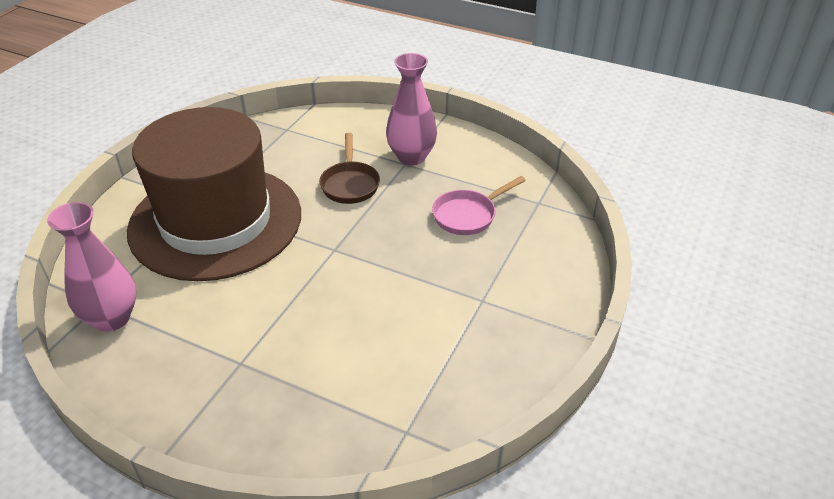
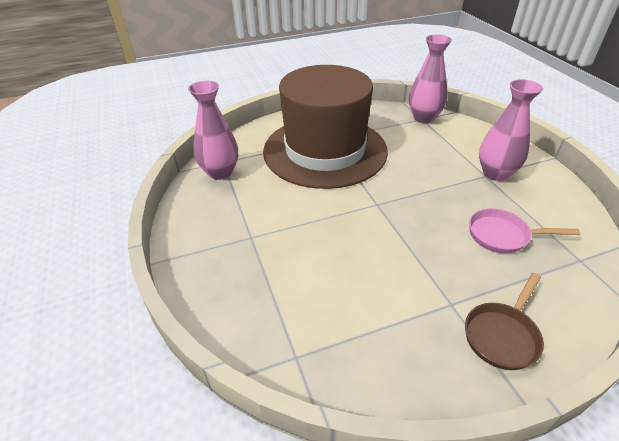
camera: 45 degrees right, 0 degrees up
(287, 127) = (424, 118): none -> pink vase
(350, 184) = (431, 169): brown pan -> brown pan (502, 335)

